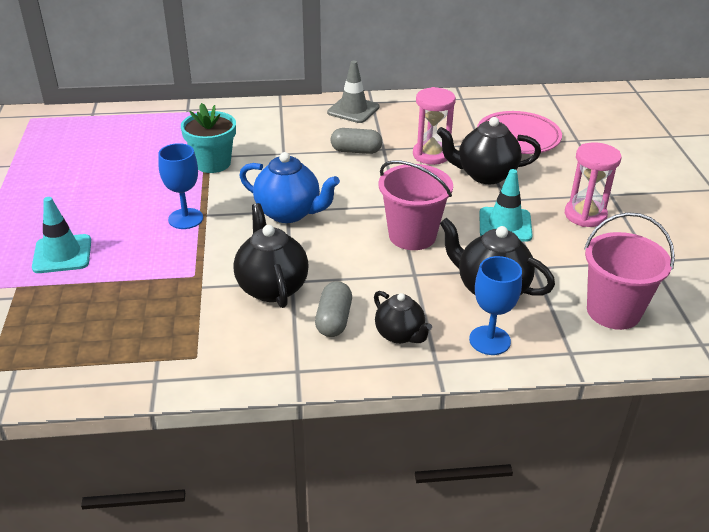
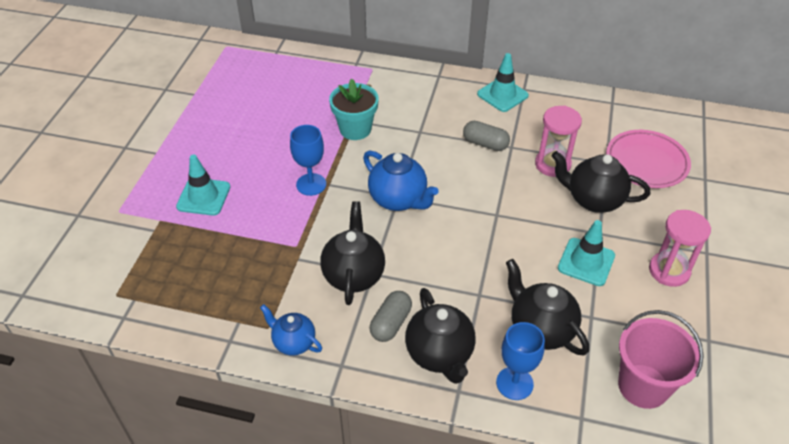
camera: 20 degrees right, 10 degrees up
(232, 363) = (293, 342): none -> blue teapot
(353, 110) = (502, 95): grey traffic cone -> turquoise traffic cone
(400, 335) = (439, 354): black teapot -> black teapot, size x1.57
(412, 236) = (495, 252): pink bucket -> none

